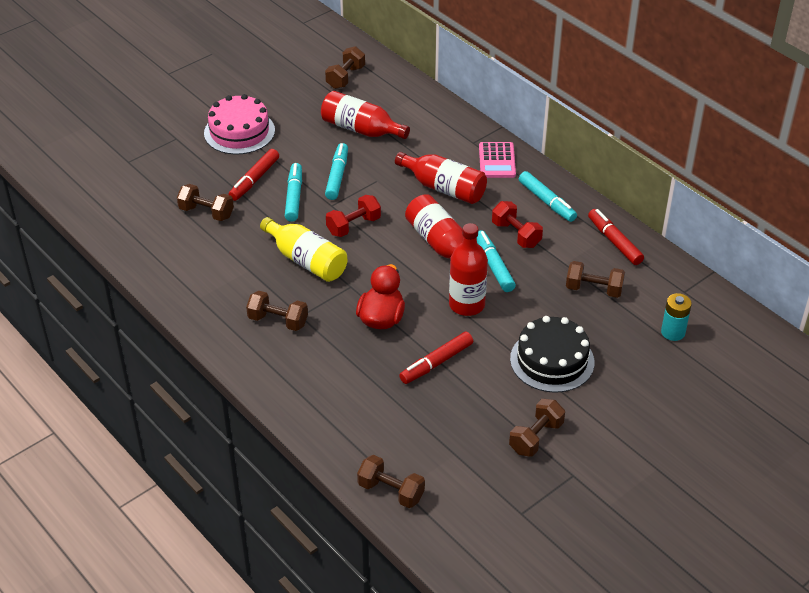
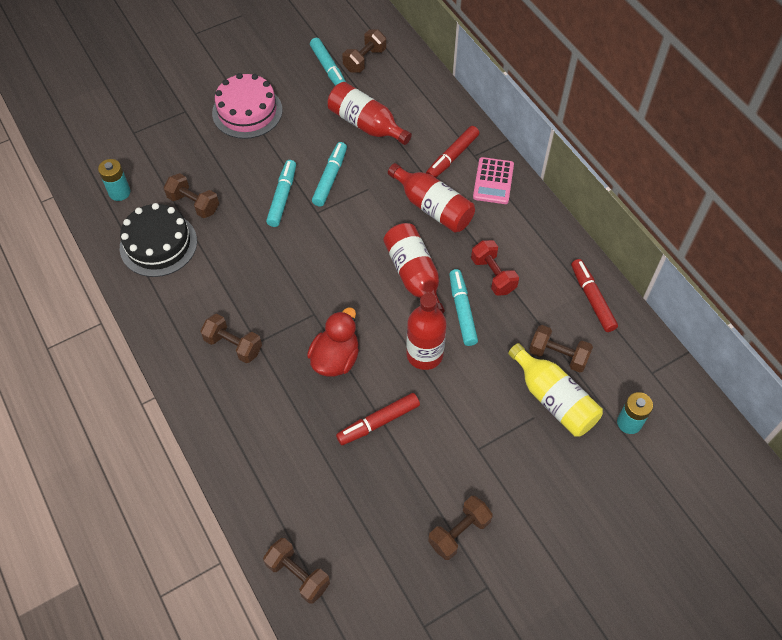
camera: 10 degrees right, 15 degrees up
(128, 212) = (119, 192): none -> turquoise battery
(254, 180) = (248, 171): red marker -> red marker (452, 157)
(306, 260) = (277, 276): yellow bottle -> yellow bottle (553, 399)
(353, 226) = (333, 240): red dumbbell -> none
(547, 202) = (533, 239): turquoise marker -> turquoise marker (329, 69)
(552, 360) = (496, 438): black cake -> black cake (158, 244)

